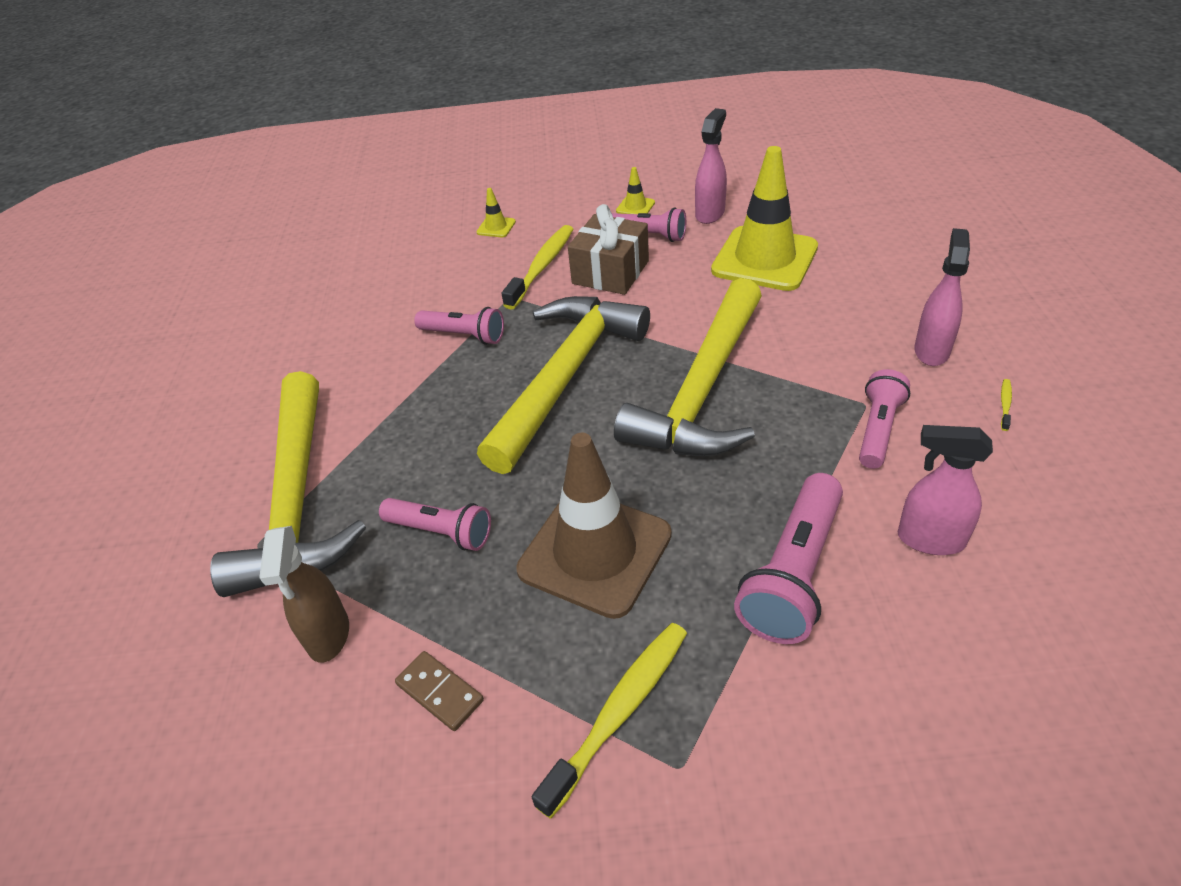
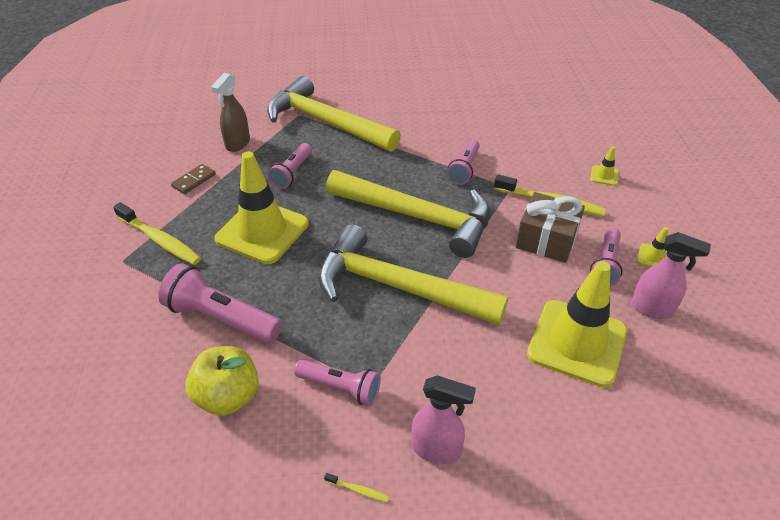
camera: 85 degrees right, 0 degrees up
(297, 500) = (326, 122): yellow hammer -> yellow hammer turned 45 degrees clockwise
(328, 635) = (237, 144): brown spray bottle -> brown spray bottle turned 60 degrees counterclockwise
(595, 552) = (262, 231): brown traffic cone -> yellow traffic cone
(930, 539) = (228, 397): pink spray bottle -> yellow apple

